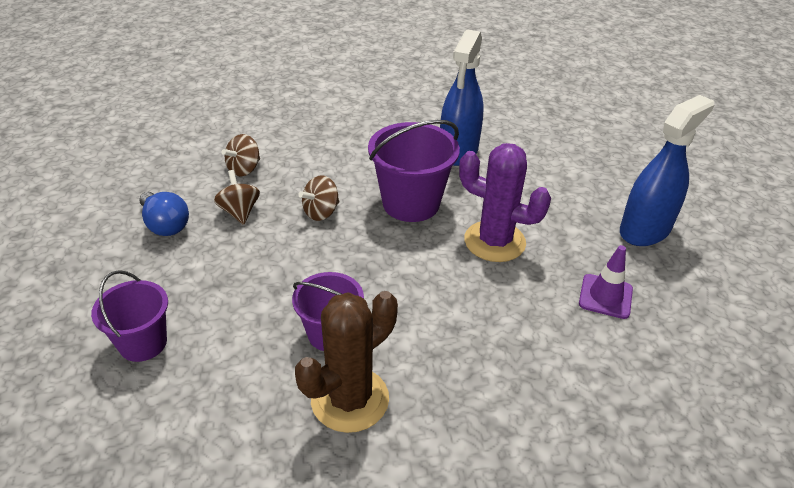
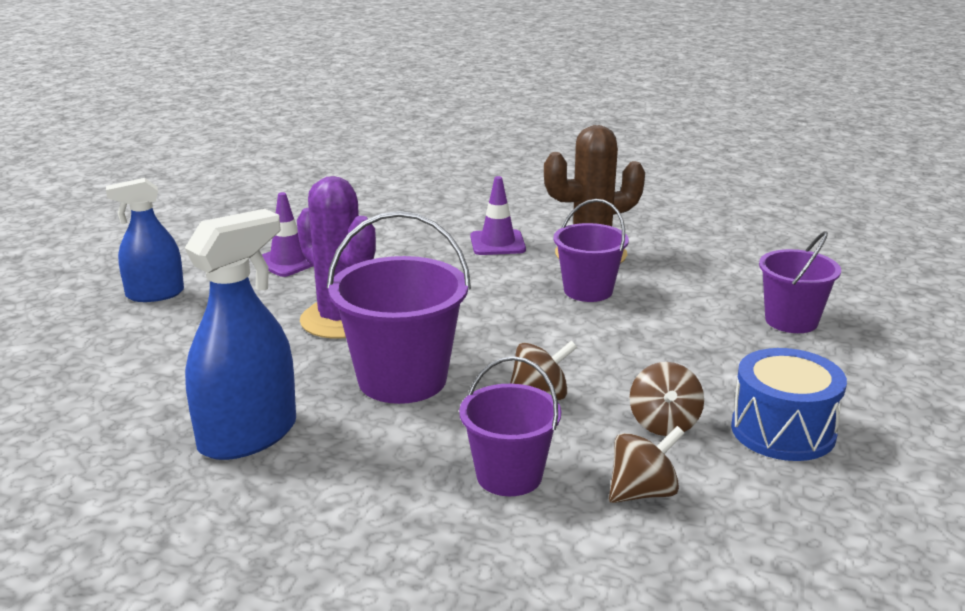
camera: 155 degrees left, 15 degrees down
(165, 225) = (783, 431): blue light bulb -> blue drum
(314, 162) = (509, 476): none -> purple bucket
(453, 390) = (497, 243): none -> purple traffic cone
(645, 230) = (155, 294): blue spray bottle -> blue spray bottle, size x0.66

